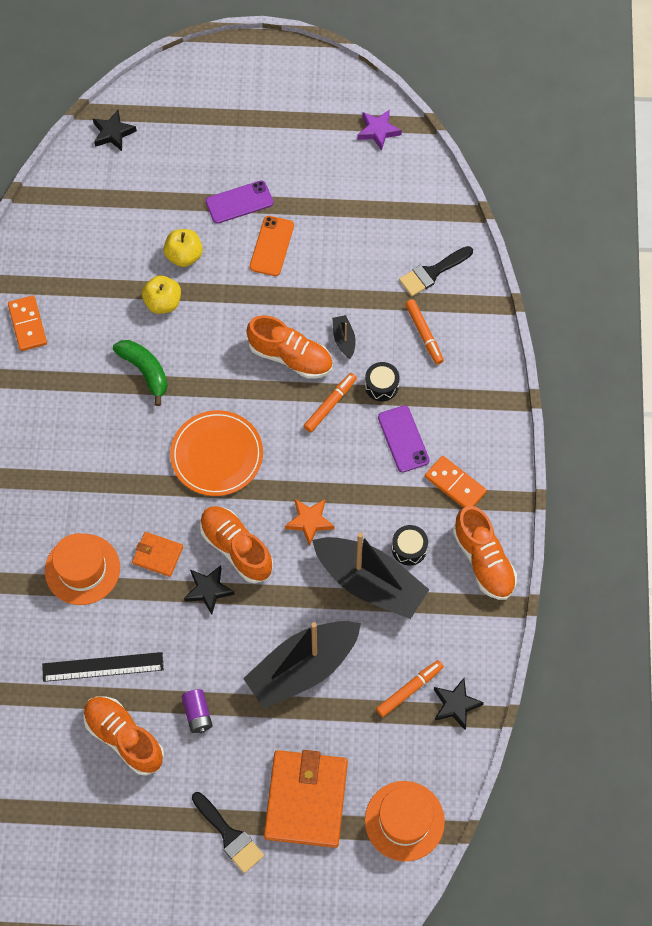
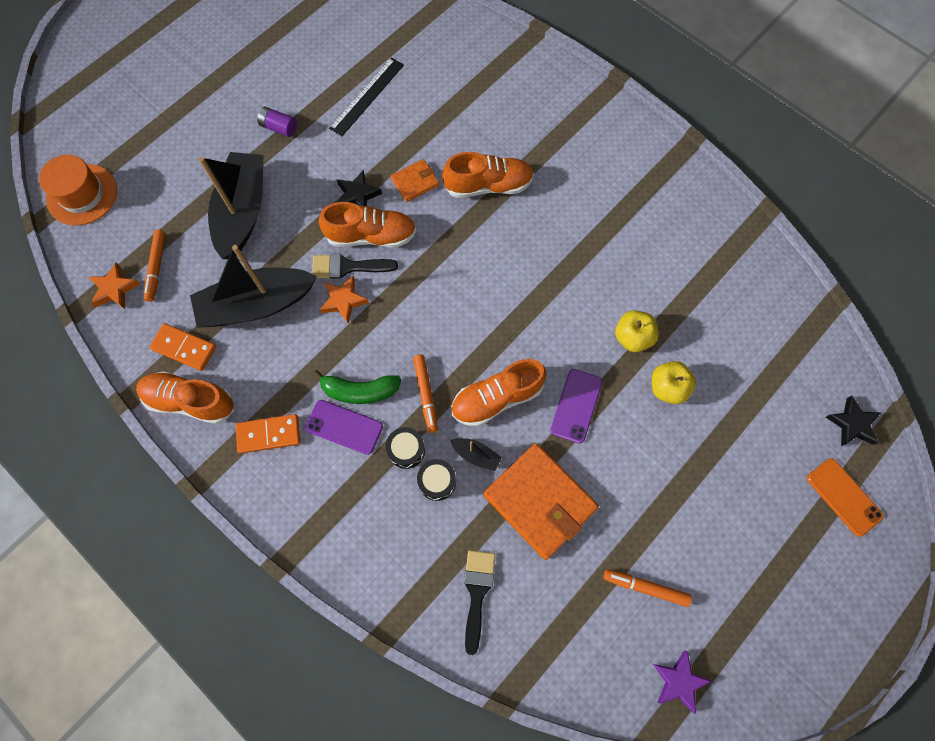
camera: 130 degrees right, 5 degrees up
(27, 324) = (692, 226): orange domino -> orange domino (184, 348)
(82, 569) = (449, 130): orange hat -> none
(124, 738) = (307, 77): orange shoe -> orange shoe (488, 185)
(145, 371) = (577, 279): green banana -> green banana (359, 391)
(217, 455) = (458, 277): orange plate -> none
(229, 835) = (185, 91): black brush -> black brush (347, 267)
(239, 202) = (691, 477): purple phone -> purple phone (576, 406)
(271, 246) = (621, 469): orange phone -> orange phone (844, 497)
(306, 799) = (158, 148): orange wallet -> orange wallet (539, 501)
(409, 548) = (253, 354): black drum -> black drum (437, 481)
(424, 334) = (422, 529): orange marker -> orange marker (645, 587)
(456, 705) = (114, 289): black star -> orange star

